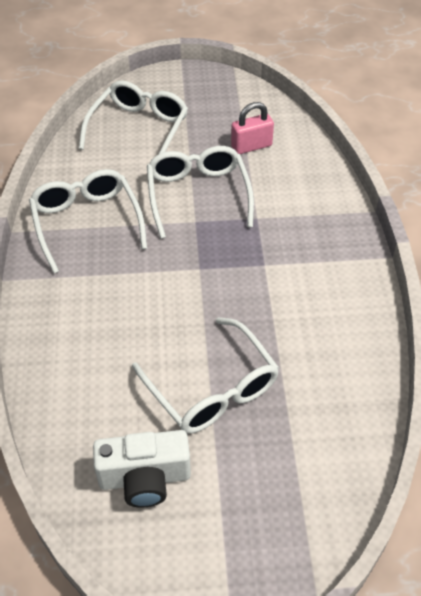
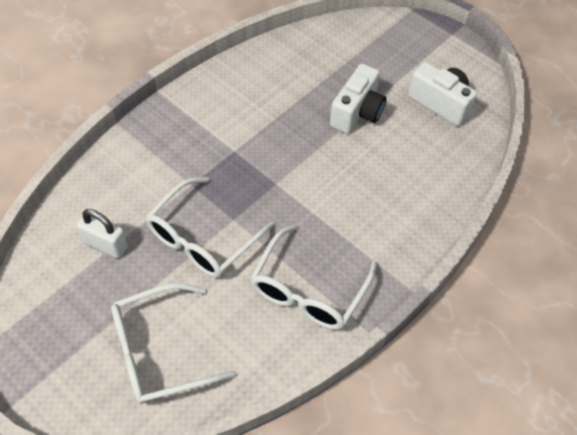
camera: 135 degrees left, 5 degrees up
(212, 388) = (357, 112): white glasses -> white camera
(251, 146) = (105, 244): pink padlock -> white padlock

